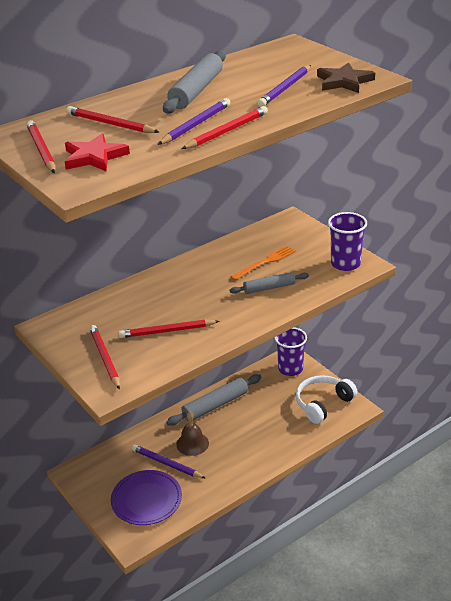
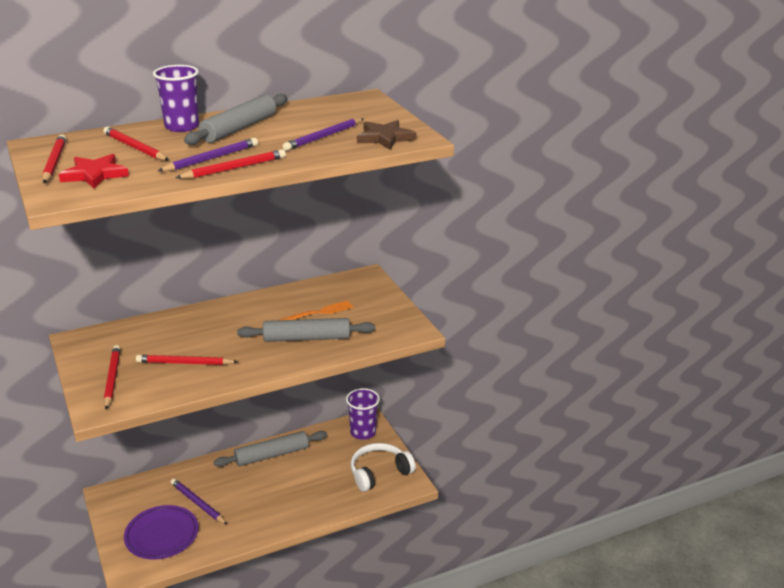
camera: 10 degrees right, 5 degrees down
(192, 443) = (232, 488): brown bell -> none
(269, 288) = (307, 338): grey rolling pin -> grey rolling pin, size x1.61
(345, 264) = (395, 327): purple cup -> purple cup (182, 127)

